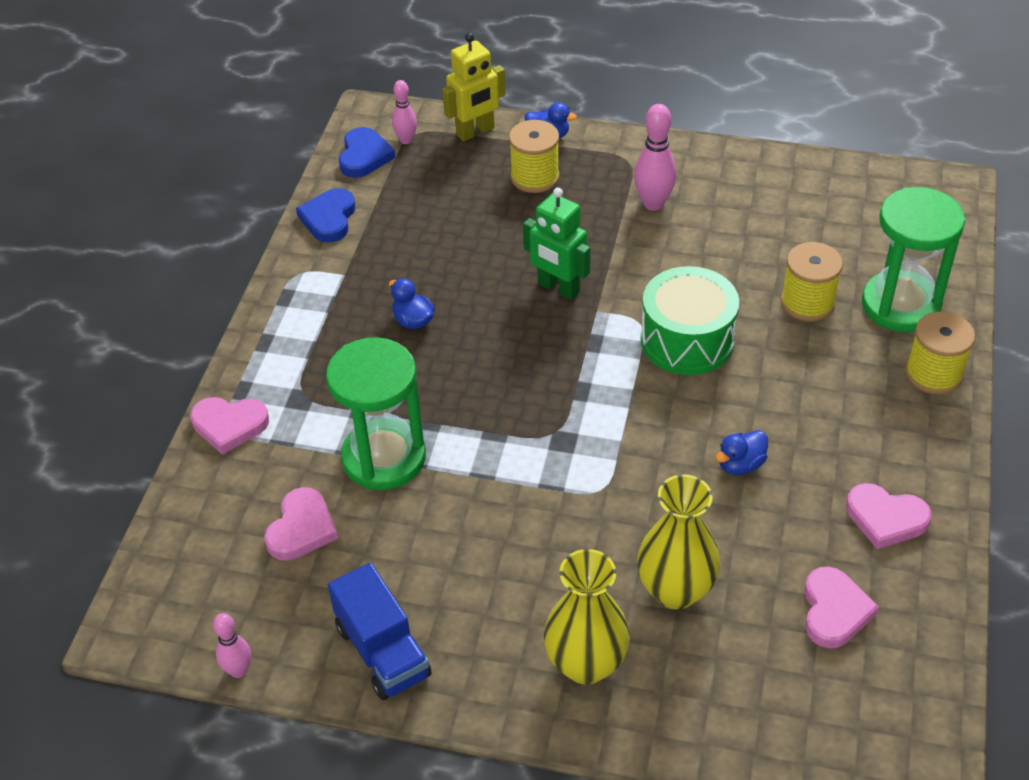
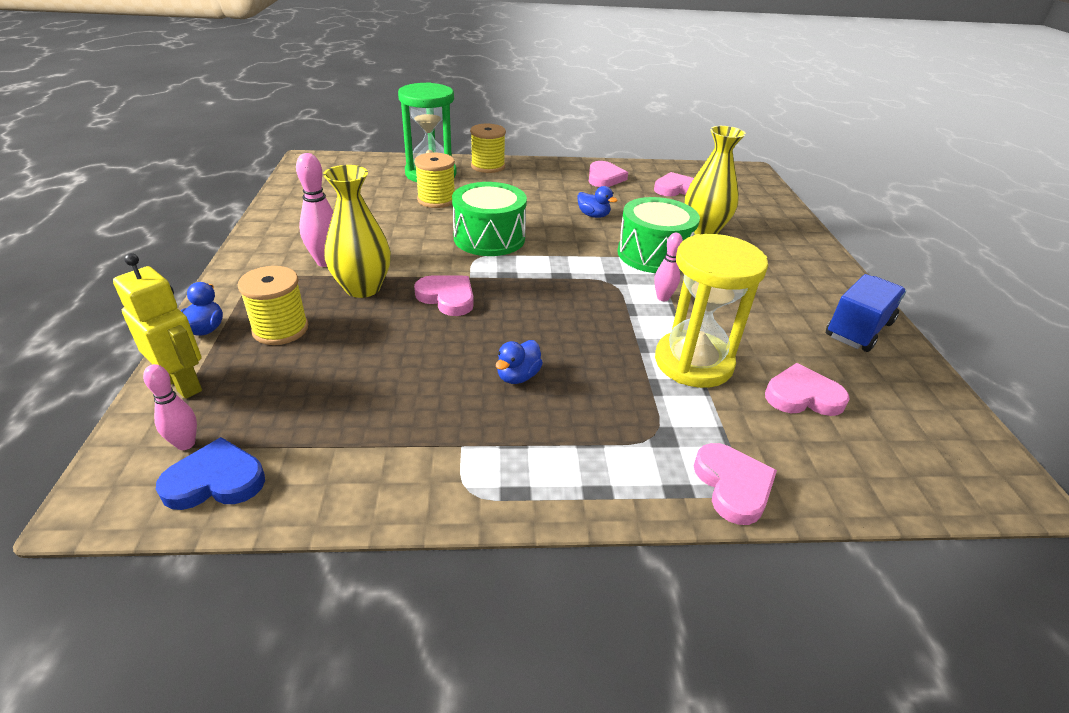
camera: 110 degrees left, 10 degrees down
(238, 670) = (955, 399): pink bowling pin -> pink bowling pin (663, 298)
(329, 218) = (356, 486): blue heart -> none
(384, 458) = (693, 362): green hourglass -> yellow hourglass
(558, 288) = (447, 298): green robot -> pink heart
(586, 664) = (781, 253): yellow vase -> yellow vase (363, 288)
(613, 499) = (653, 254): none -> green drum

